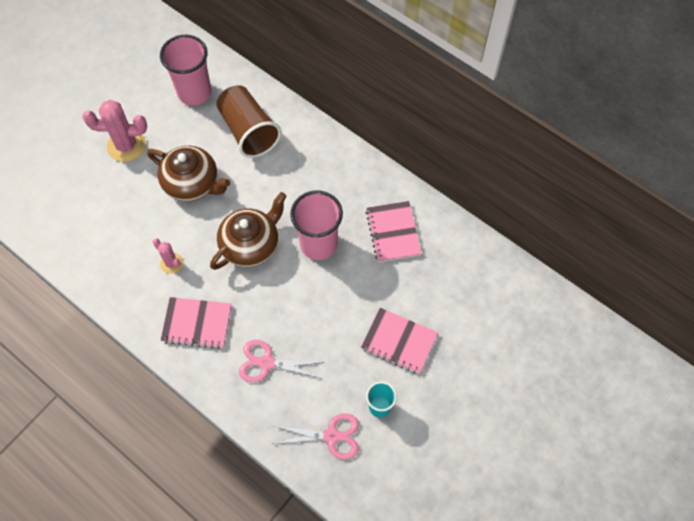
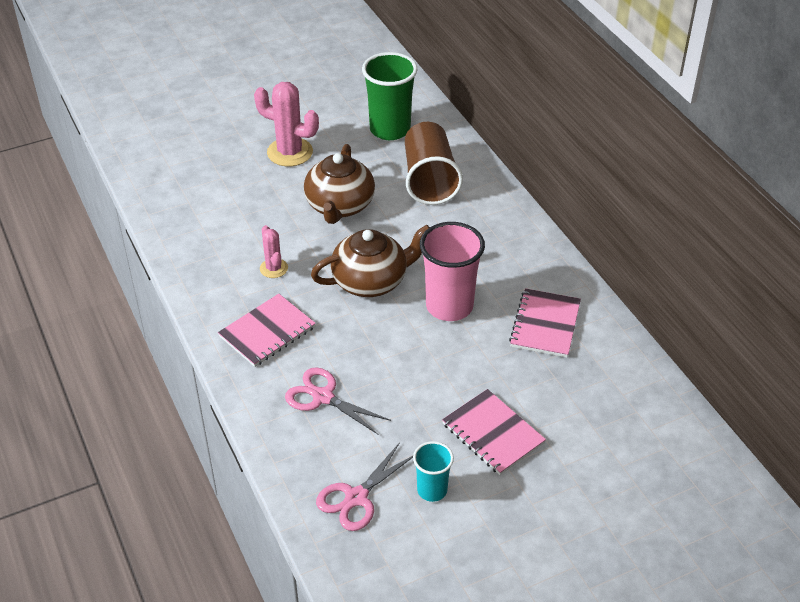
camera: 25 degrees right, 20 degrees down
(192, 183) = (339, 206): brown teapot -> brown teapot turned 45 degrees clockwise
(194, 93) = (390, 129): pink cup -> green cup
(197, 323) = (267, 332): pink notebook -> pink notebook turned 75 degrees counterclockwise
(331, 436) = (356, 497): pink scissors -> pink scissors turned 105 degrees clockwise

